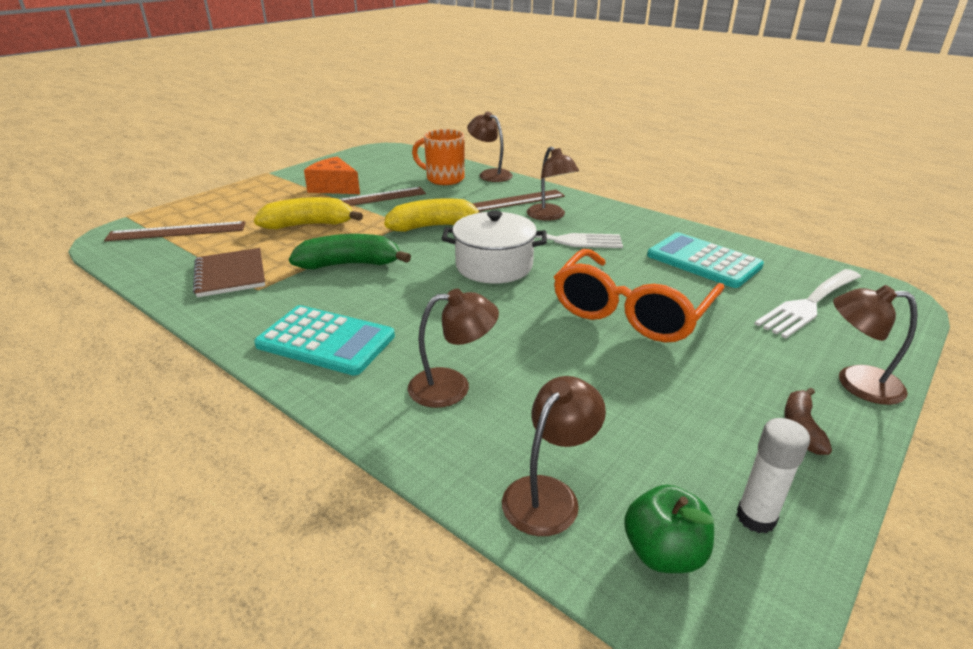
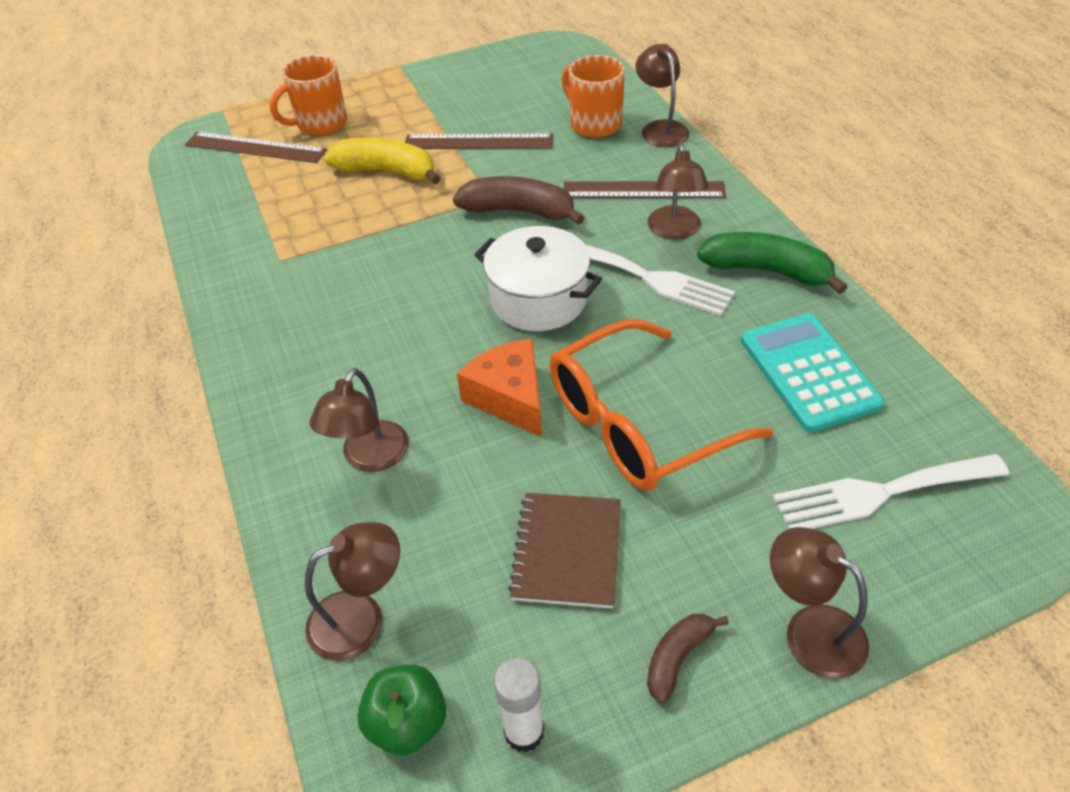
camera: 30 degrees right, 15 degrees up
(227, 210) = (320, 124): none -> orange mug
(230, 274) = (267, 230): brown notebook -> brown notebook (567, 551)
(326, 341) = (297, 354): turquoise calculator -> none
(334, 187) = (454, 110): orange cheese -> orange cheese (510, 398)
(350, 264) = (388, 249): green banana -> green banana (767, 271)
(434, 226) = (519, 211): yellow banana -> brown banana
(452, 386) = (370, 458): brown lamp -> brown lamp turned 90 degrees clockwise

